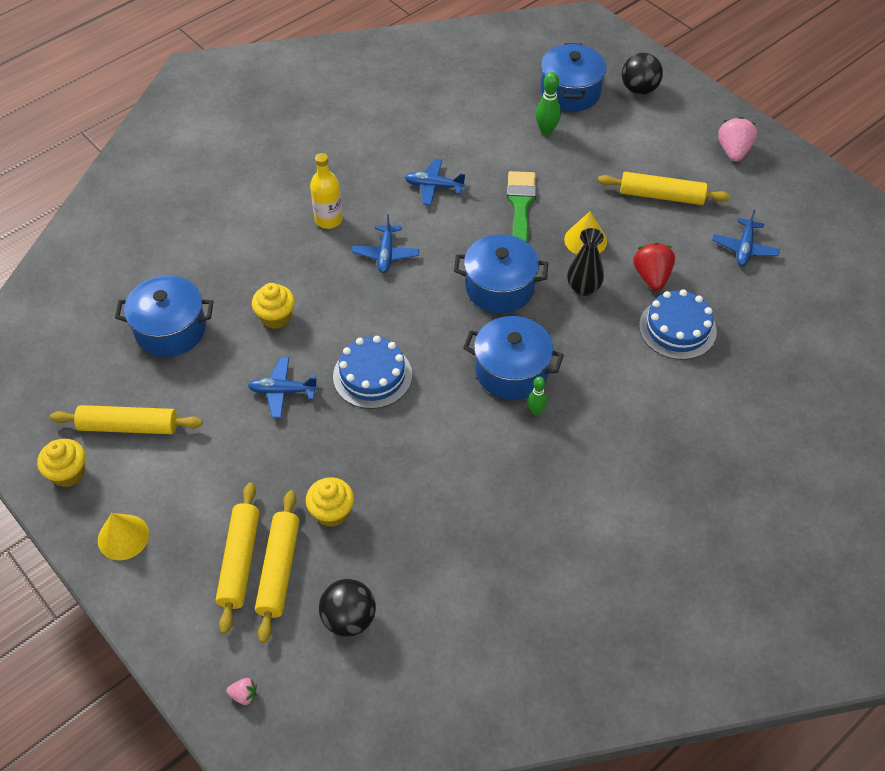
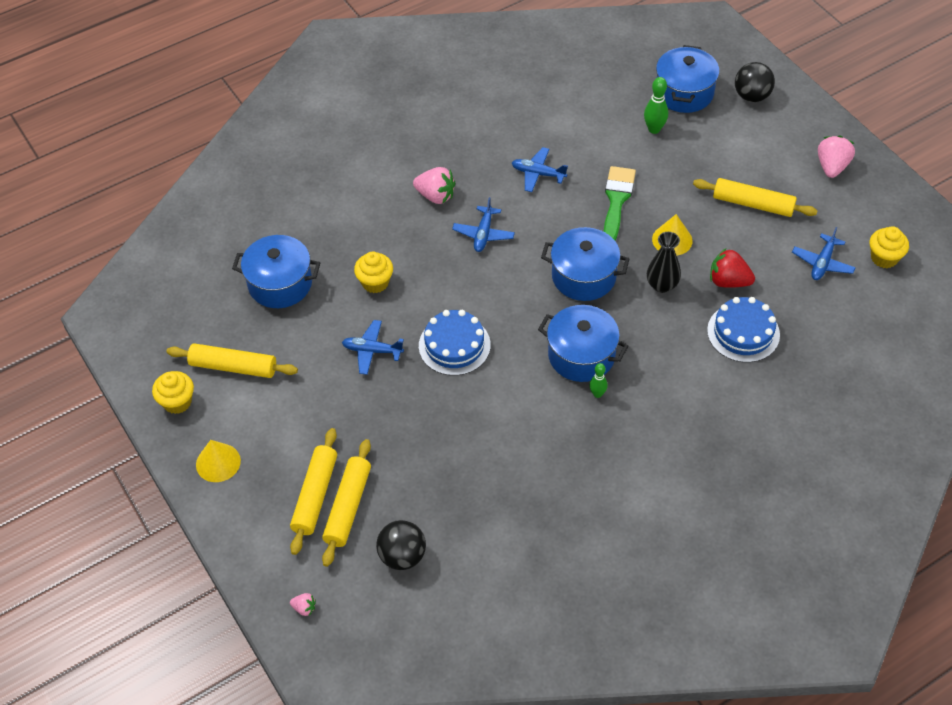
camera: 10 degrees right, 0 degrees up
(328, 219) = (435, 196): yellow bottle -> pink strawberry
(332, 512) = (400, 463): yellow cupcake -> yellow cupcake (884, 258)
(652, 277) = (728, 281): red strawberry -> red strawberry turned 75 degrees counterclockwise

